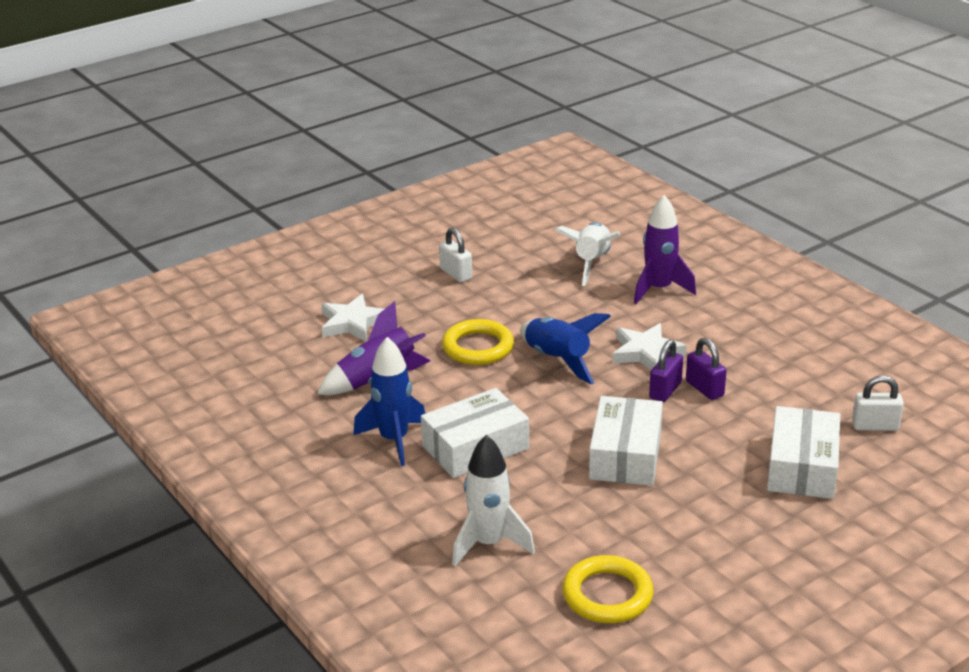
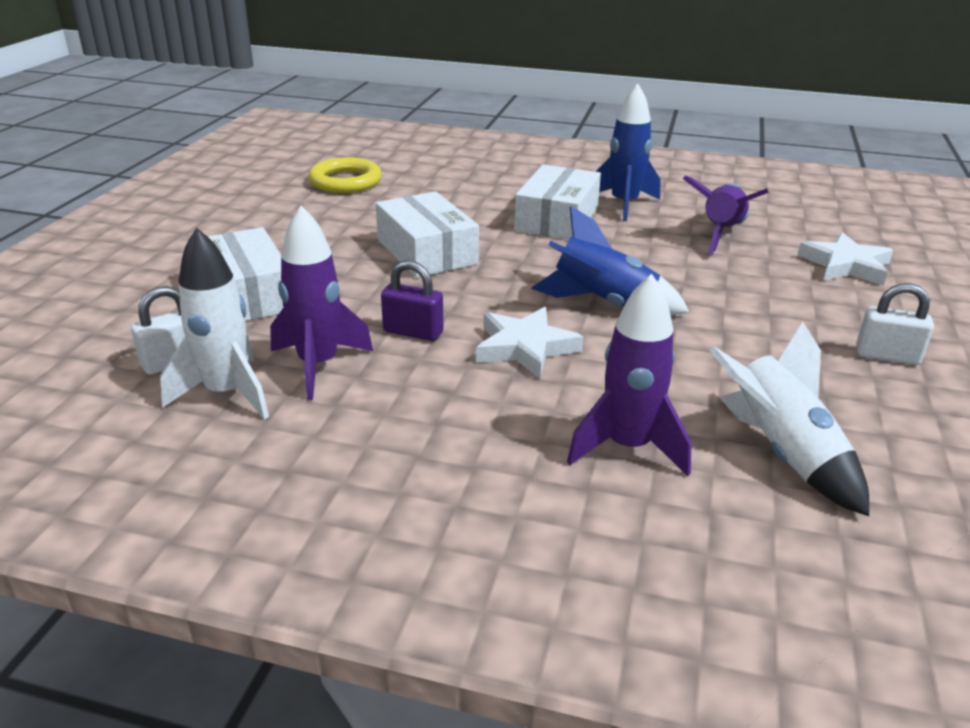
camera: 140 degrees right, 0 degrees up
(478, 347) = (697, 287): yellow ring -> none
(489, 543) = (459, 180): white rocket -> white rocket (227, 394)
(665, 390) = (454, 315): purple padlock -> none
(783, 389) = (318, 365): none -> purple rocket

